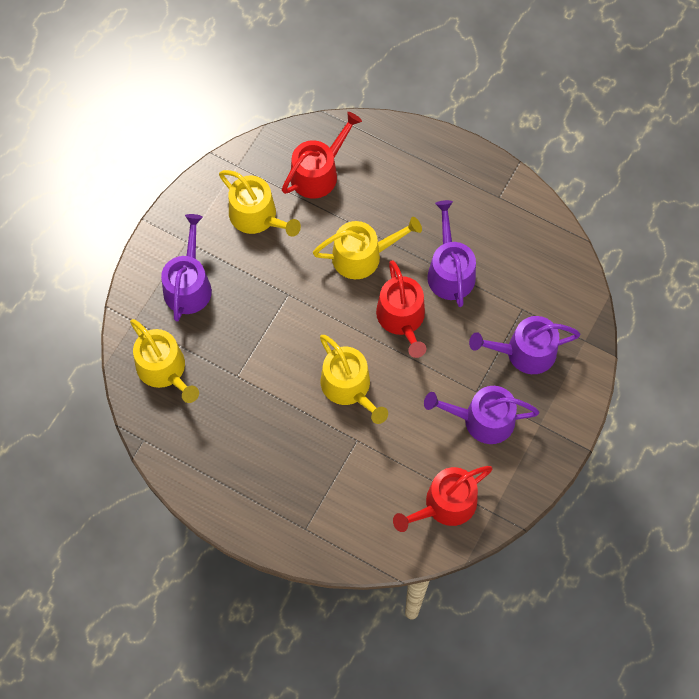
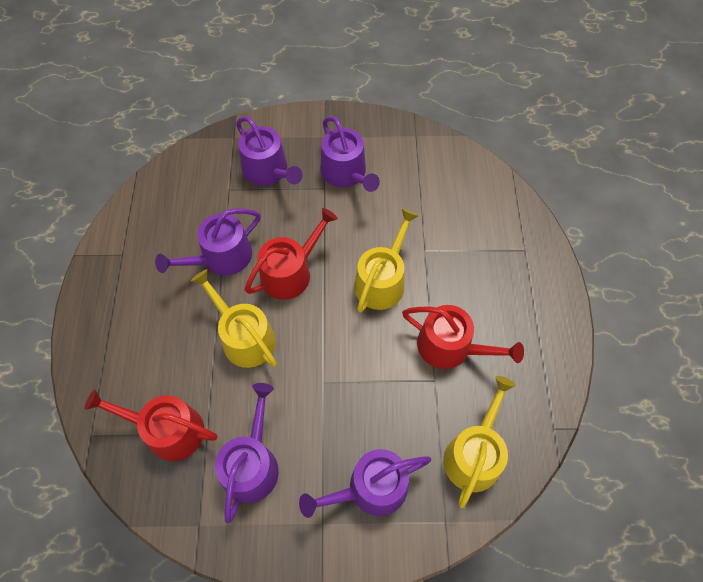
camera: 120 degrees left, 5 degrees down
(257, 216) = (252, 464): yellow watering can -> purple watering can
(445, 505) = (432, 166): red watering can -> red watering can (450, 347)

